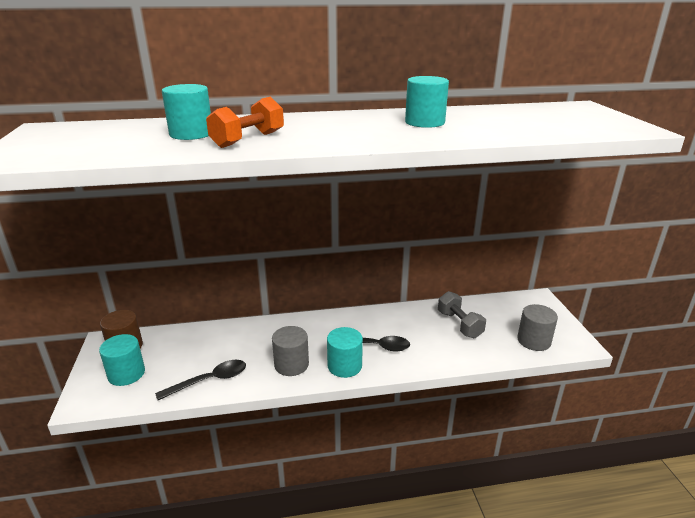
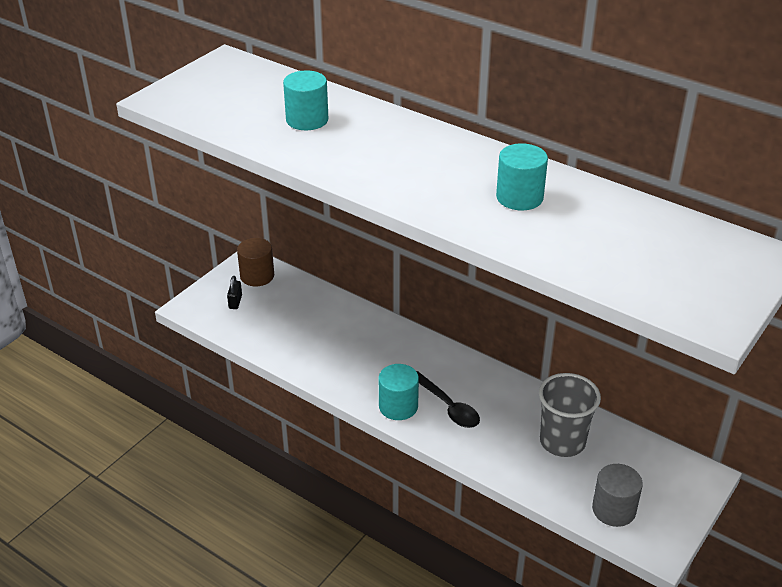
camera: 45 degrees right, 10 degrees up
(126, 374) = (235, 302): turquoise cylinder -> black padlock
(209, 380) = (283, 347): black spoon -> none
(248, 140) = (333, 150): orange dumbbell -> none
(291, 364) = (358, 375): grey cylinder -> none
(459, 324) = (562, 442): grey dumbbell -> grey cup

